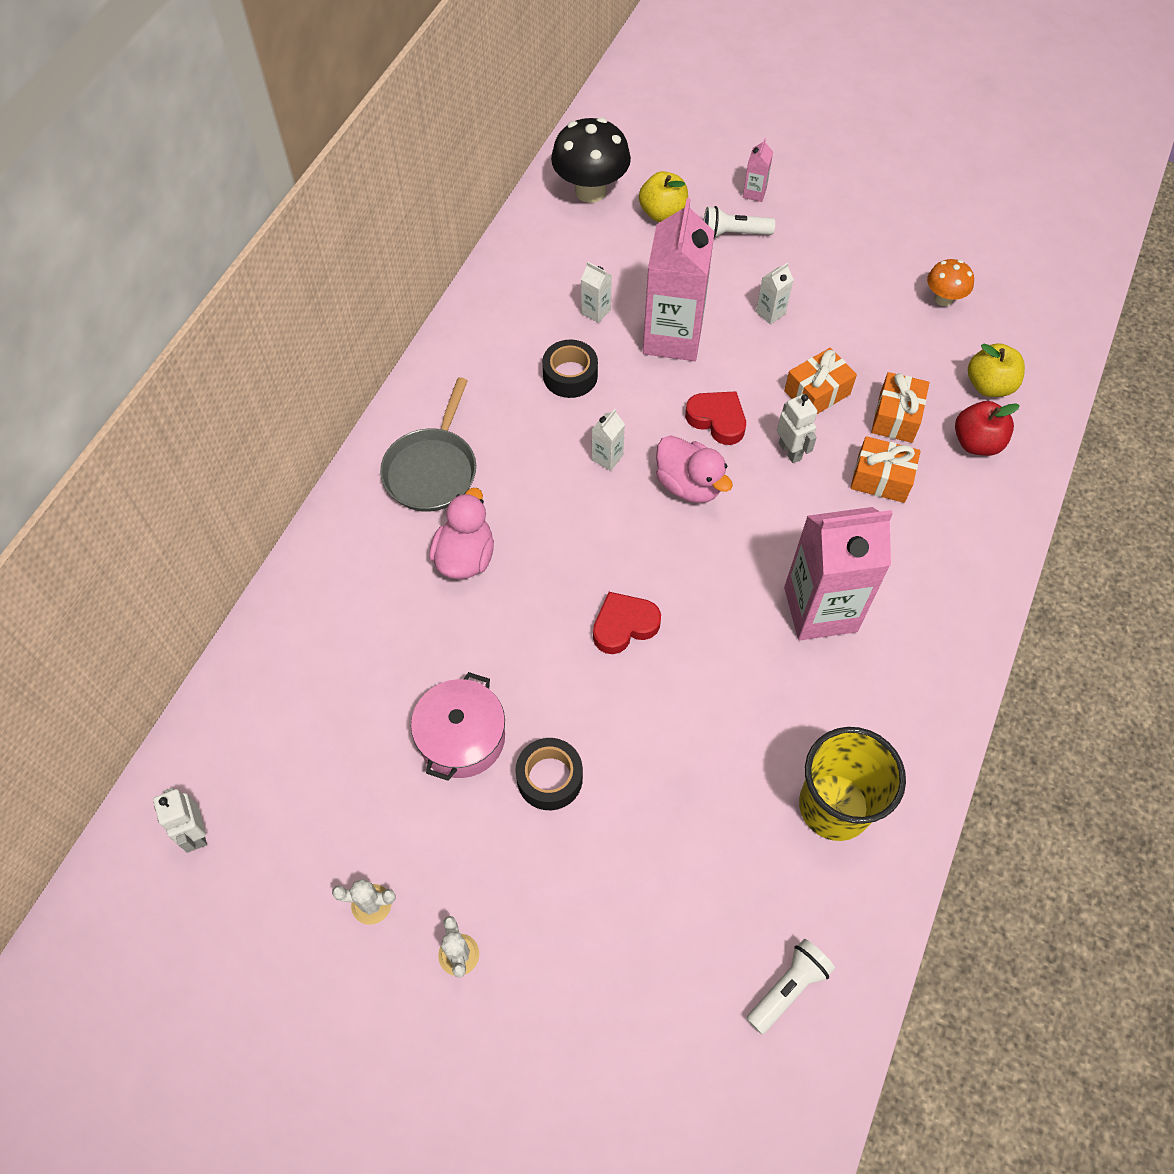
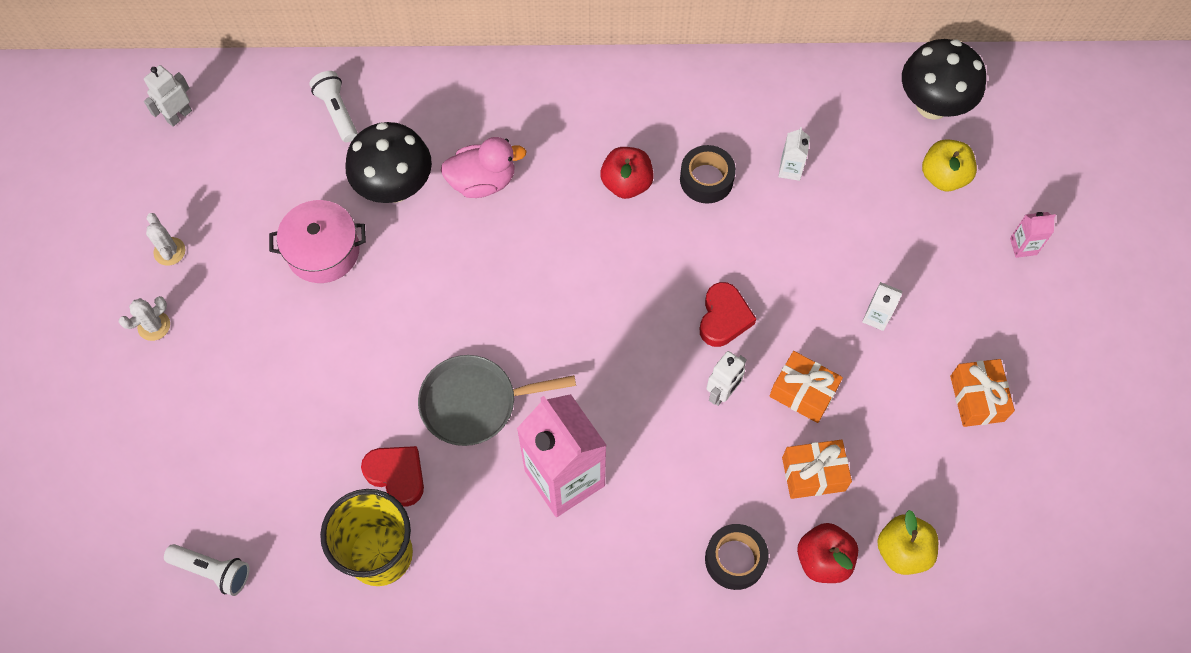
camera: 65 degrees right, 5 degrees up
(425, 639) = (395, 187): none -> black mushroom
(432, 470) = (553, 119): grey pan -> grey pan (474, 403)
(538, 438) = (626, 183): none -> red apple
(549, 778) = (315, 327): black tape -> black tape (735, 559)
(607, 457) = (635, 245): white carton -> none
(624, 625) = (474, 326): red heart -> red heart (397, 475)
(672, 337) = (797, 244): pink carton -> none
(689, 485) = (640, 321): pink duck -> none
(734, 233) = (957, 248): white flashlight -> white flashlight (337, 112)
(881, 479) = (733, 483): orange gift -> orange gift (977, 398)
(943, 299) = (991, 472): orange mushroom -> none

